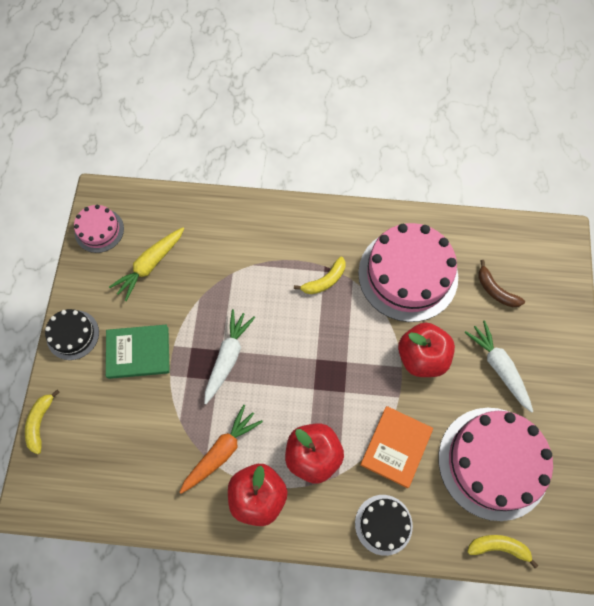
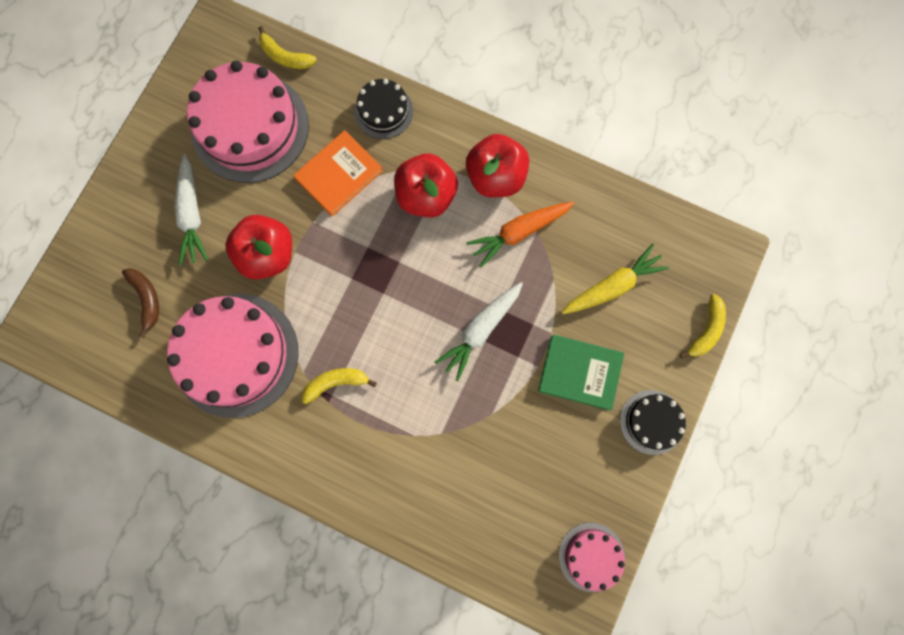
camera: 160 degrees left, 10 degrees up
(150, 265) = (538, 481): yellow carrot -> yellow carrot (612, 286)

